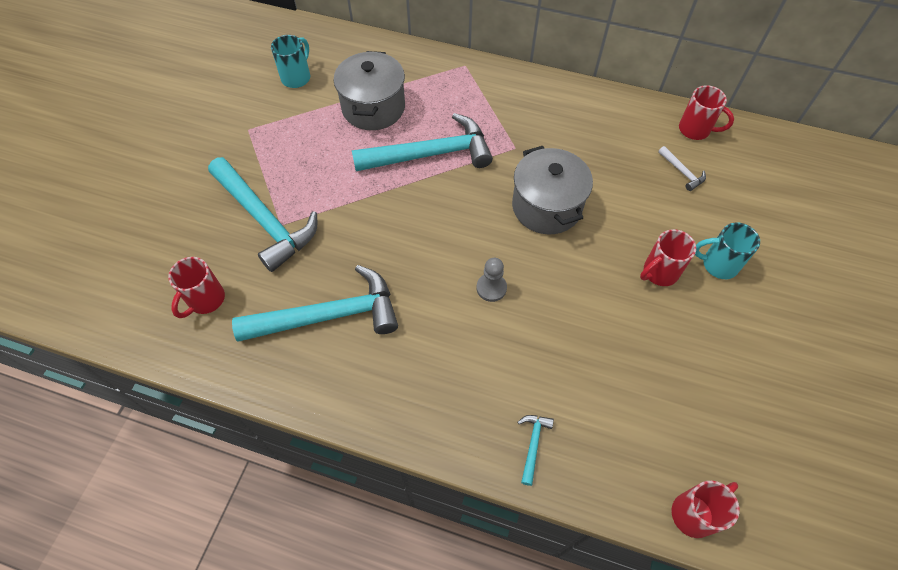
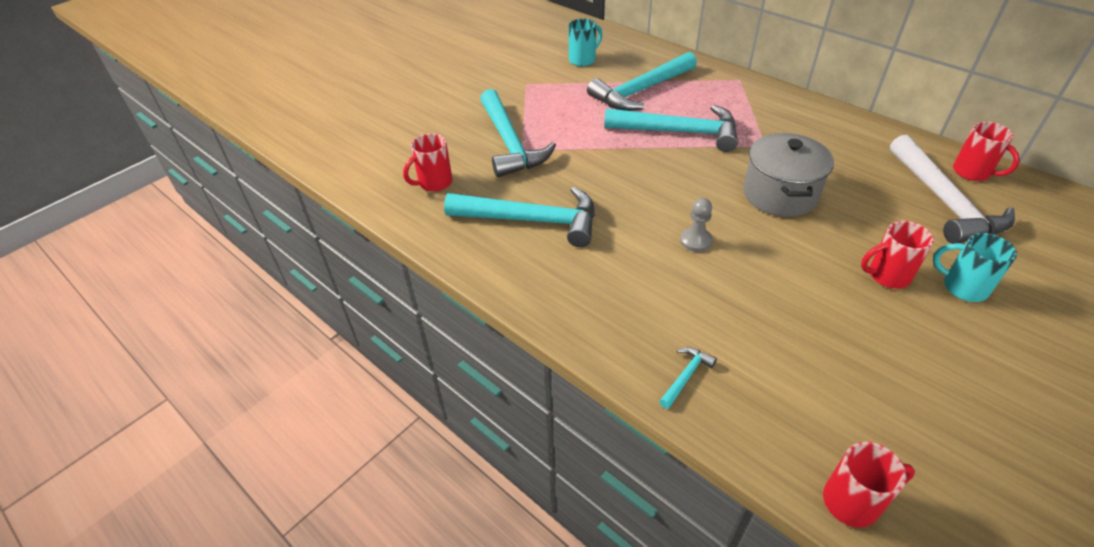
camera: 25 degrees right, 15 degrees down
(373, 108) = (640, 91): grey pot -> turquoise hammer
(682, 172) = (944, 202): white hammer -> white hammer, size x2.46

